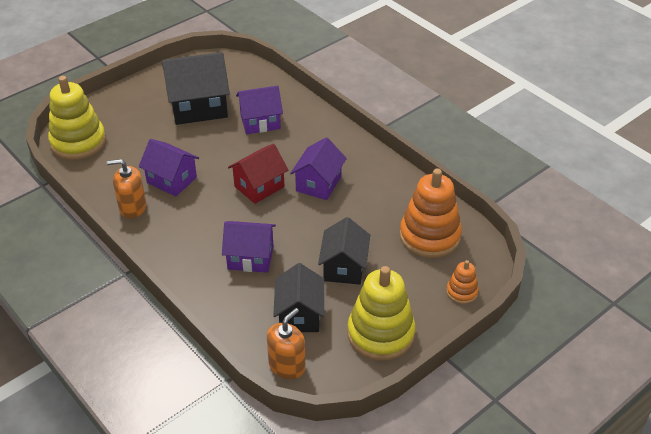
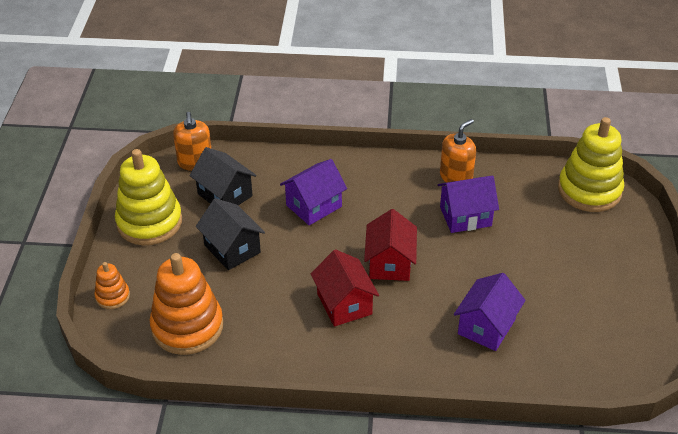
camera: 135 degrees right, 0 degrees up
(199, 107) = (564, 297): black house -> none
(318, 184) = (344, 304): purple house -> red house

